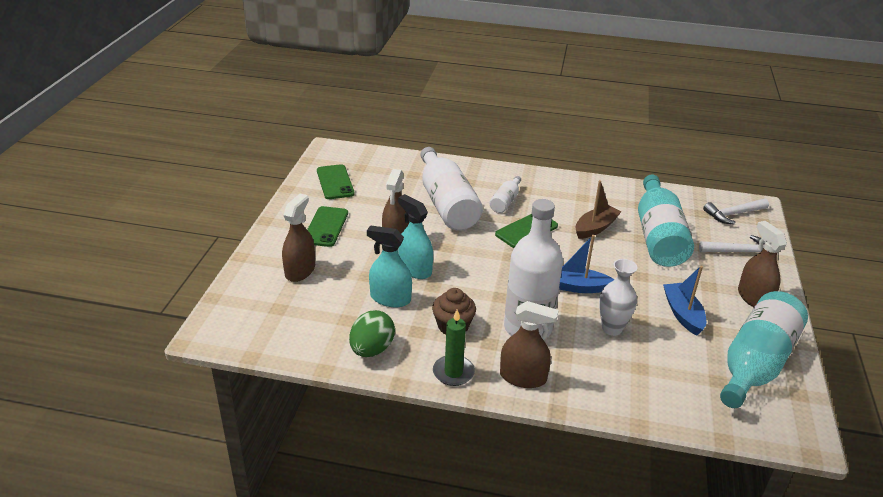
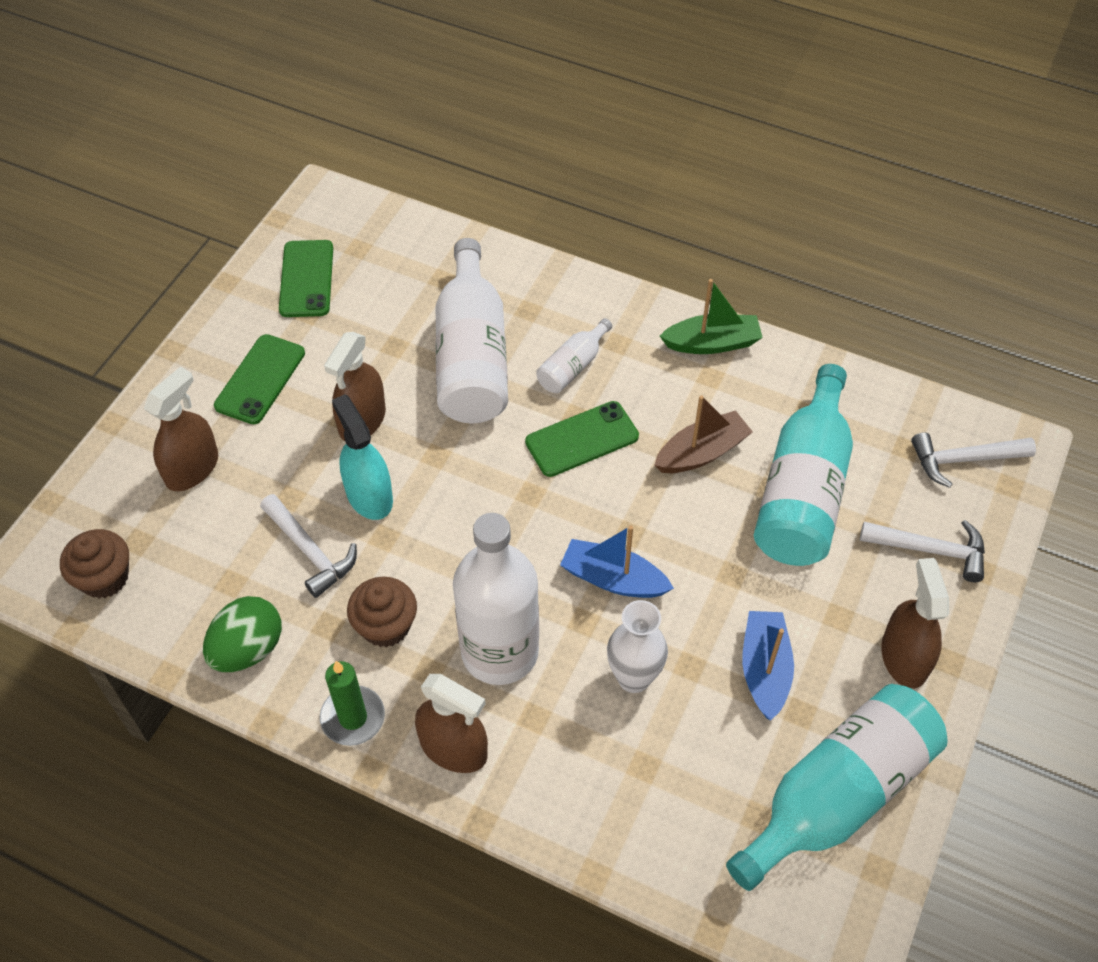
camera: 15 degrees right, 20 degrees up
(263, 328) = (104, 578): none -> brown cupcake
(390, 298) = (310, 551): turquoise spray bottle -> white hammer
(576, 184) = (712, 343): none -> green boat

